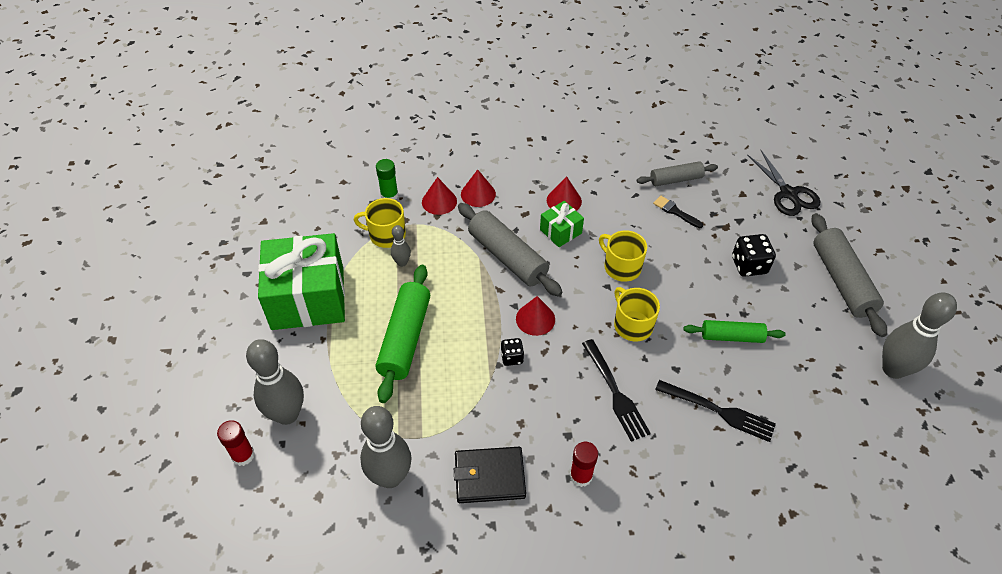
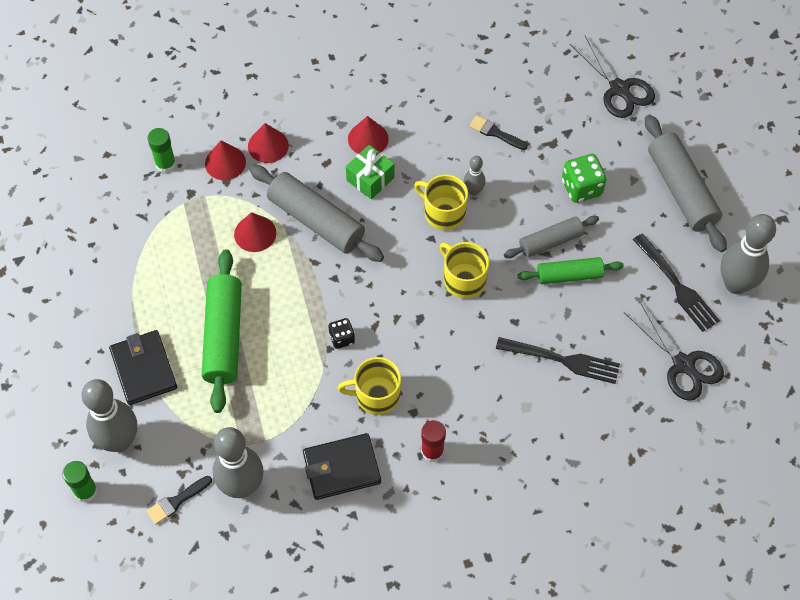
camera: 10 degrees left, 10 degrees up
(243, 455) = (86, 491): red glue stick -> green glue stick
(308, 298) = (105, 307): green gift -> none
(325, 480) = (177, 501): none -> black brush
(326, 355) = (143, 369): none -> black wallet
(386, 235) = (174, 215): yellow mug -> yellow mug (376, 395)
(402, 263) = (200, 247): grey bowling pin -> grey bowling pin (473, 191)
(535, 319) = (359, 290): red cone -> red cone (255, 233)
(615, 392) = (455, 358): black fork -> black fork (677, 285)
(676, 179) = (491, 90): grey rolling pin -> grey rolling pin (550, 242)
(749, 265) = (581, 188): black dice -> green dice
(839, 435) = (683, 364): none -> black scissors

